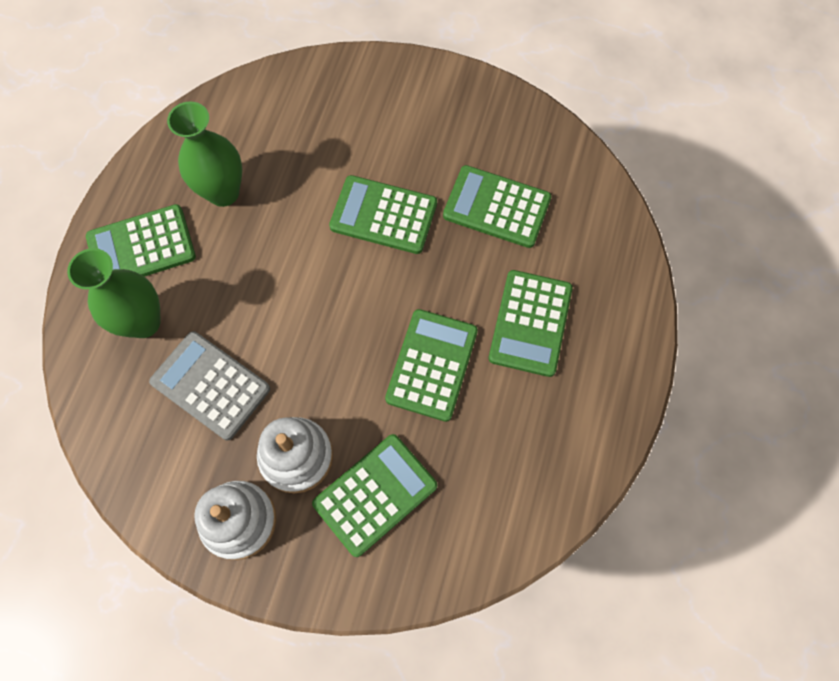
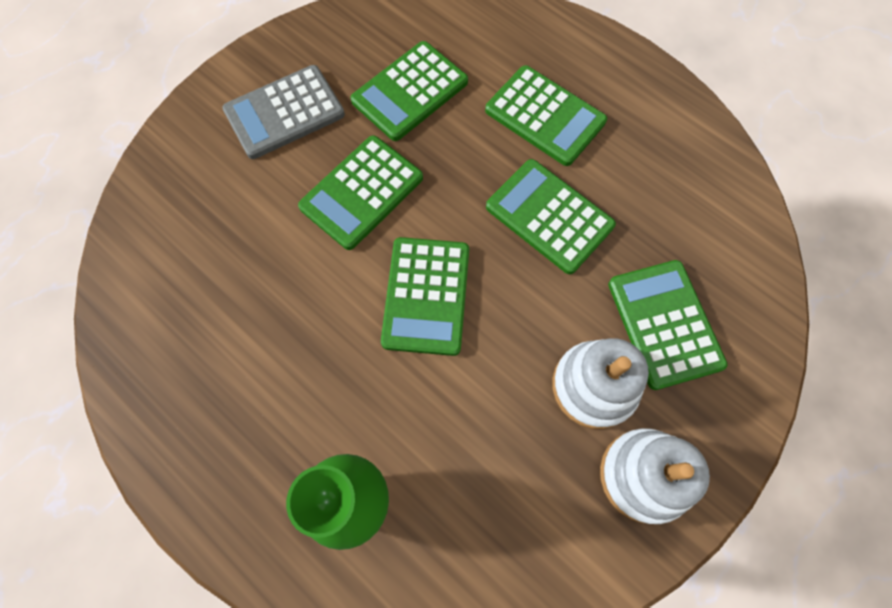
camera: 65 degrees left, 0 degrees up
(141, 247) = (254, 467): green calculator -> green calculator (426, 296)
(210, 385) = (473, 448): grey calculator -> grey calculator (284, 113)
(223, 192) = (237, 344): green vase -> none

